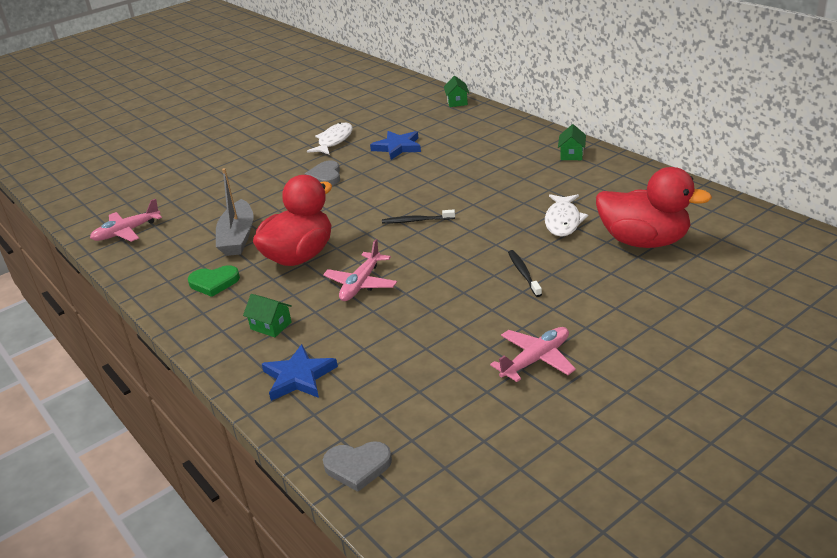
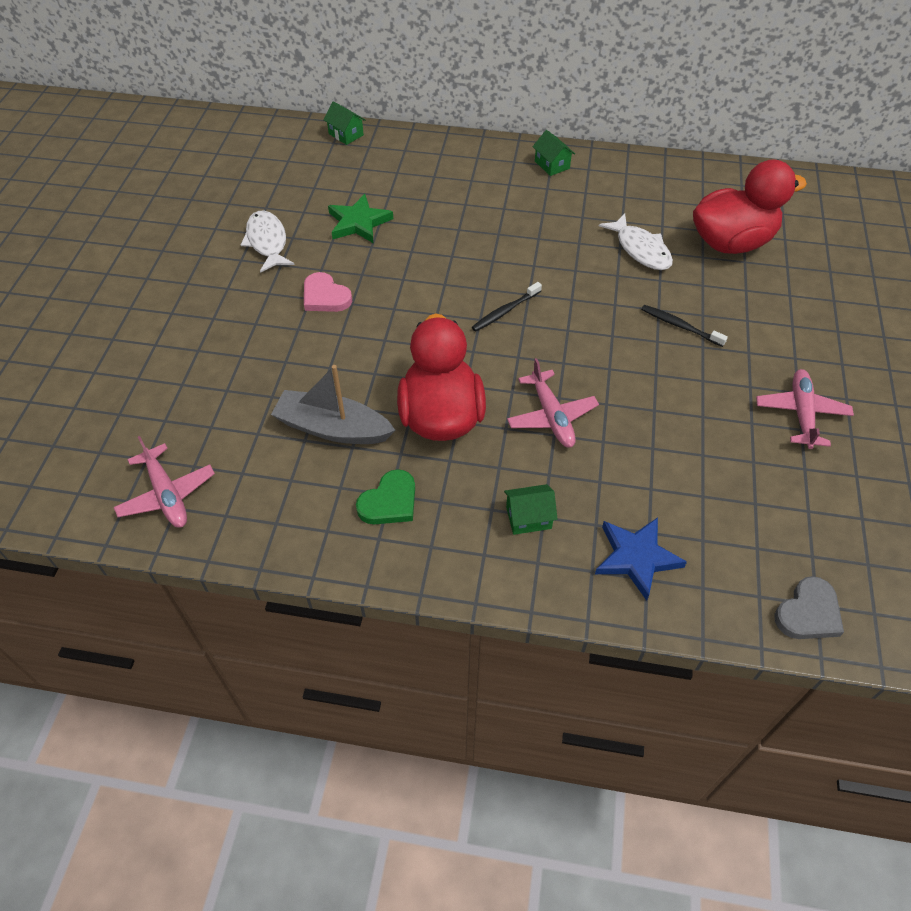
camera: 45 degrees left, 20 degrees up
(126, 232) = (167, 495): pink plane -> pink plane turned 45 degrees counterclockwise
(238, 237) = (332, 428): grey boat -> grey boat turned 150 degrees clockwise
(325, 176) = (325, 296): grey heart -> pink heart
(397, 147) = (358, 222): blue star -> green star

